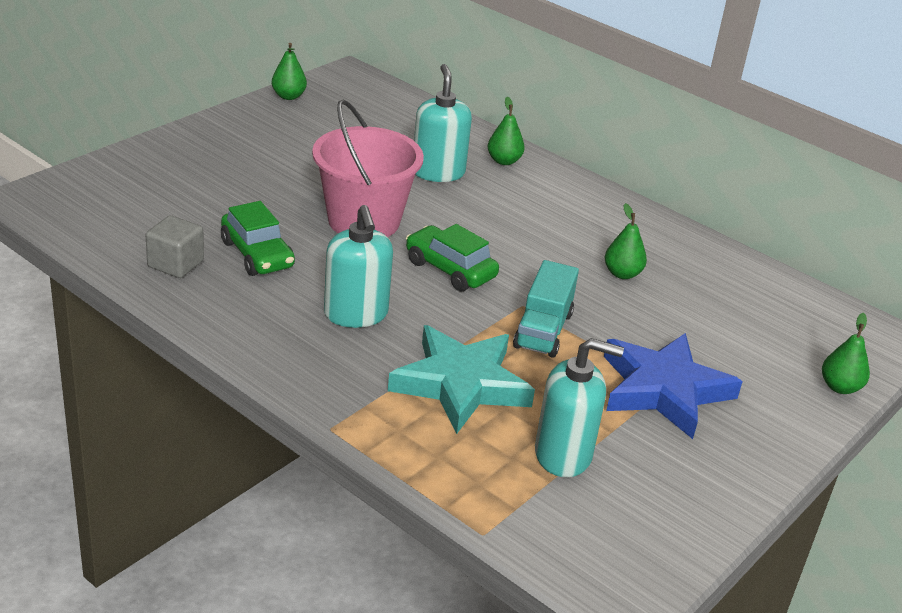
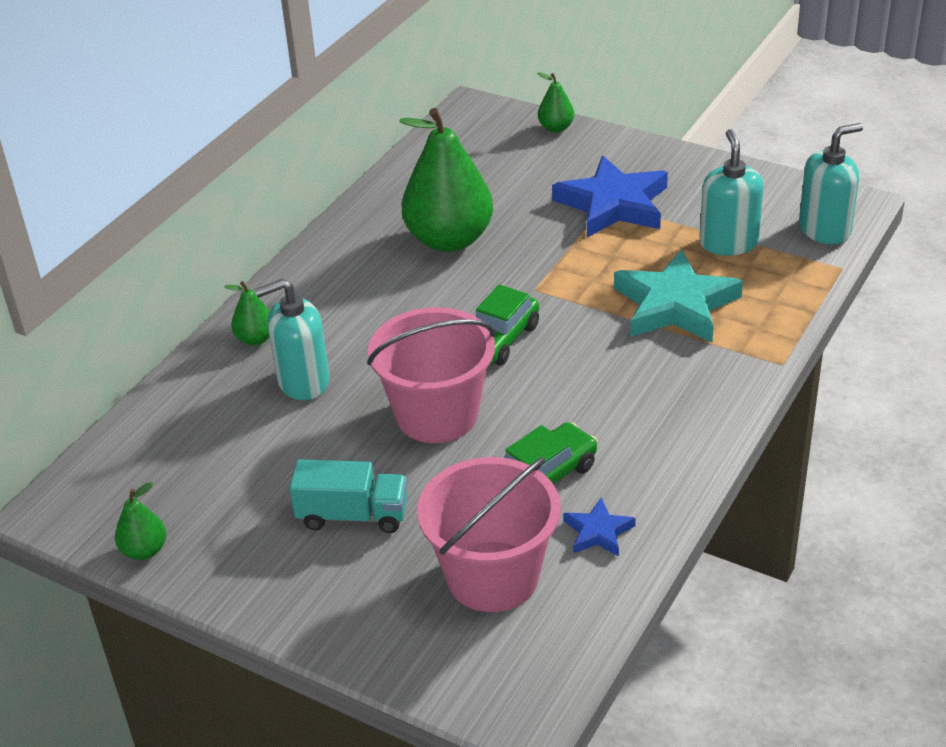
camera: 95 degrees left, 5 degrees up
(165, 210) = (492, 576): none -> pink bucket
(175, 264) = (598, 532): grey cube -> blue star
(356, 314) = (611, 384): turquoise soap dispenser -> turquoise soap dispenser (825, 230)
(543, 330) = (568, 272): turquoise truck -> turquoise truck (353, 515)
(622, 274) = (449, 240): green pear -> green pear, size x2.25

